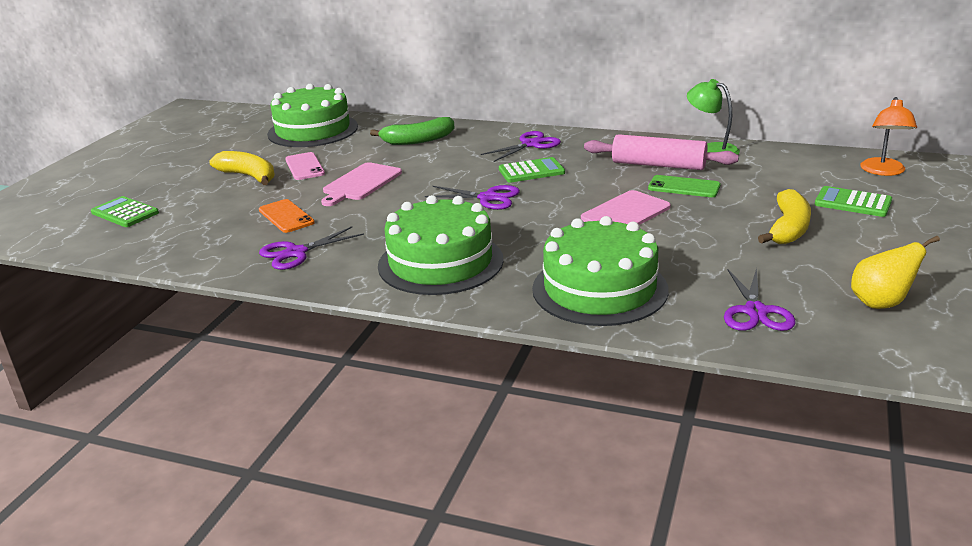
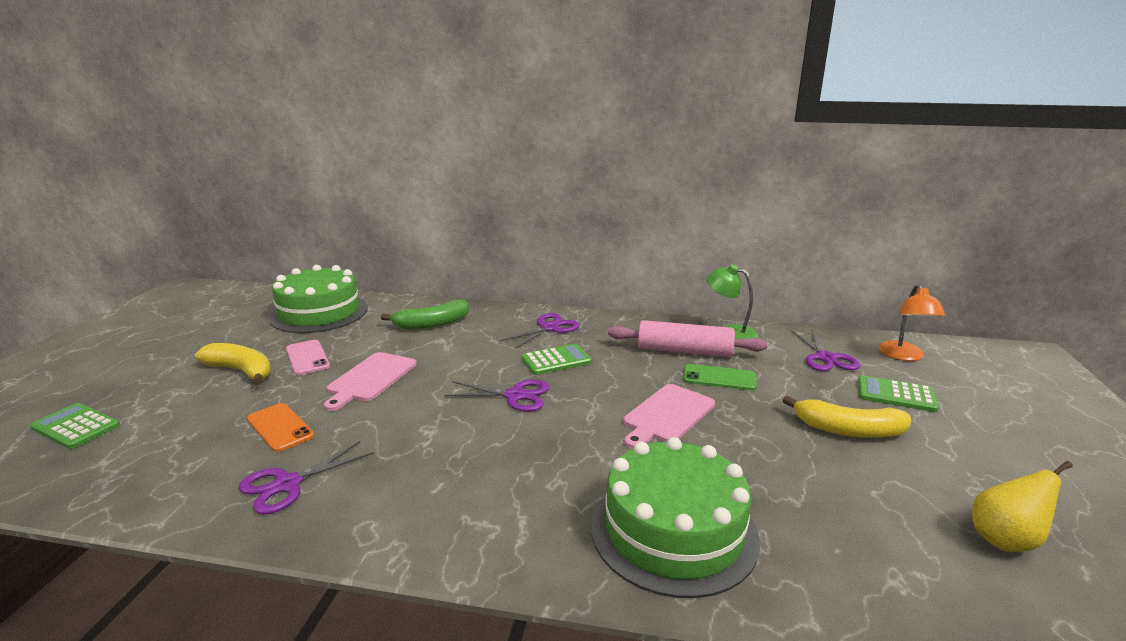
camera: 10 degrees left, 5 degrees down
(440, 262) = (471, 494): green cake -> none
(755, 311) = (871, 562): purple scissors -> purple scissors (826, 358)
(788, 228) = (848, 430): yellow banana -> yellow banana turned 90 degrees clockwise

